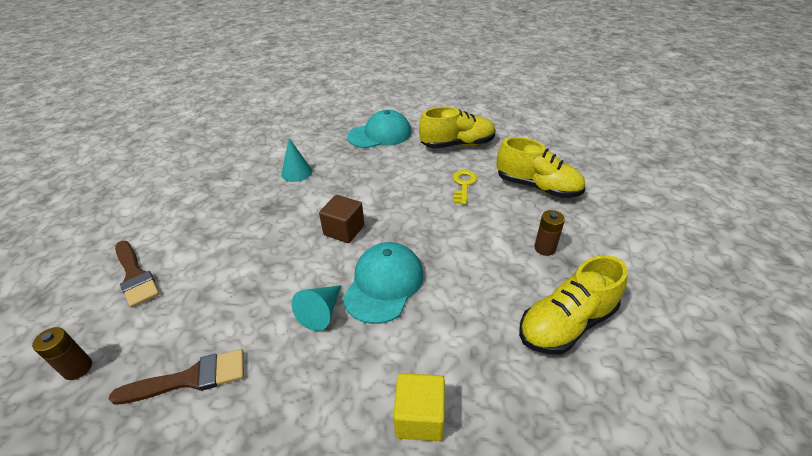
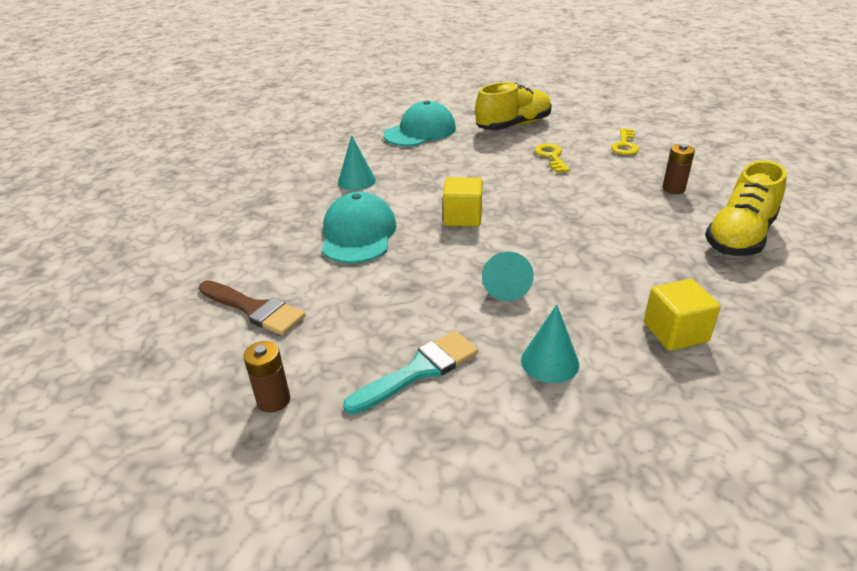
camera: 20 degrees left, 5 degrees down
(190, 378) = (419, 370): brown brush -> turquoise brush
(290, 409) = (550, 362): none -> turquoise cone
(344, 230) = (462, 217): brown cube -> yellow cube
(384, 284) = (547, 249): turquoise cap -> turquoise cap (358, 234)
(537, 187) = (624, 145): yellow shoe -> yellow key

